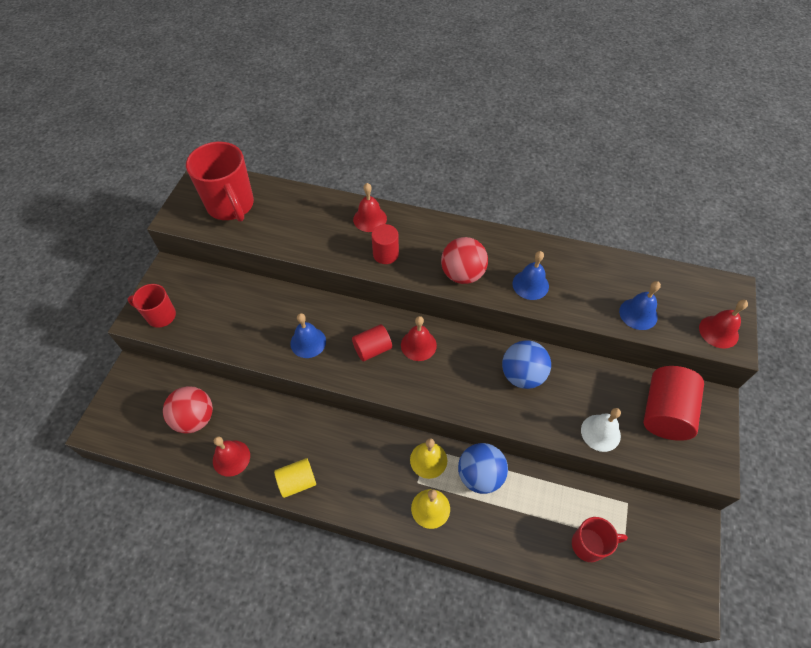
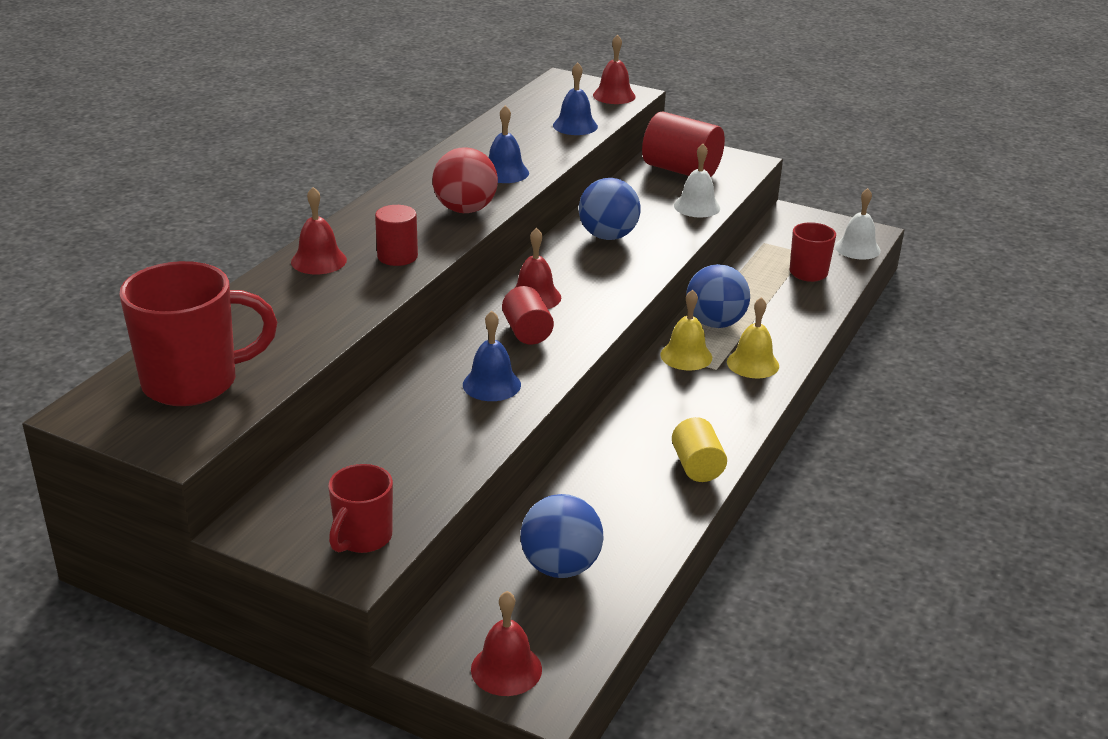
camera: 80 degrees left, 25 degrees down
(195, 418) = (560, 567): red ball -> blue ball
(231, 458) = (644, 529): red bell -> red bell (506, 669)
(654, 590) = (857, 248): none -> white bell

